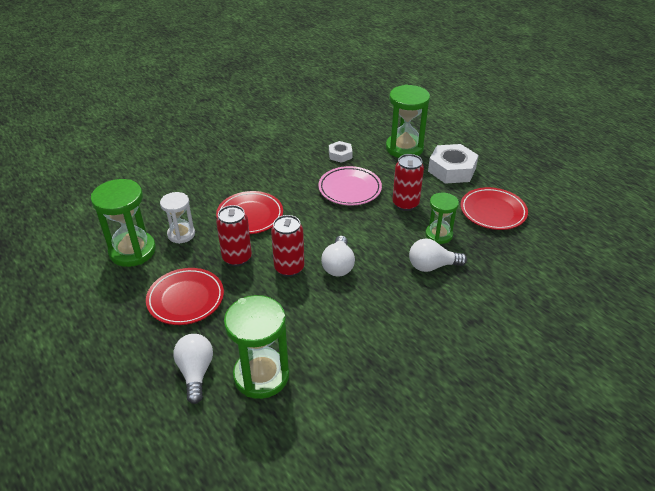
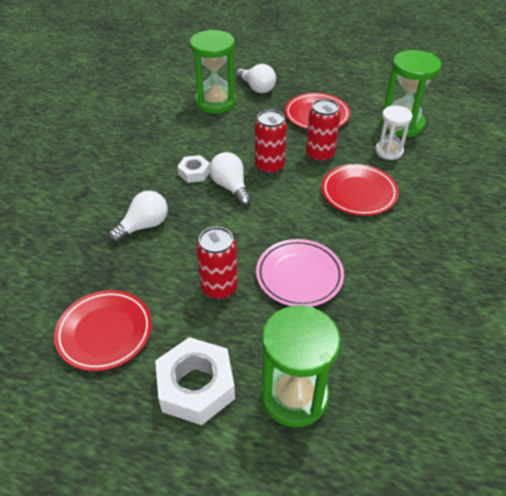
camera: 145 degrees right, 5 degrees up
(340, 155) = (364, 326): white nut -> white nut (194, 172)
(439, 235) = (156, 264): green hourglass -> none

